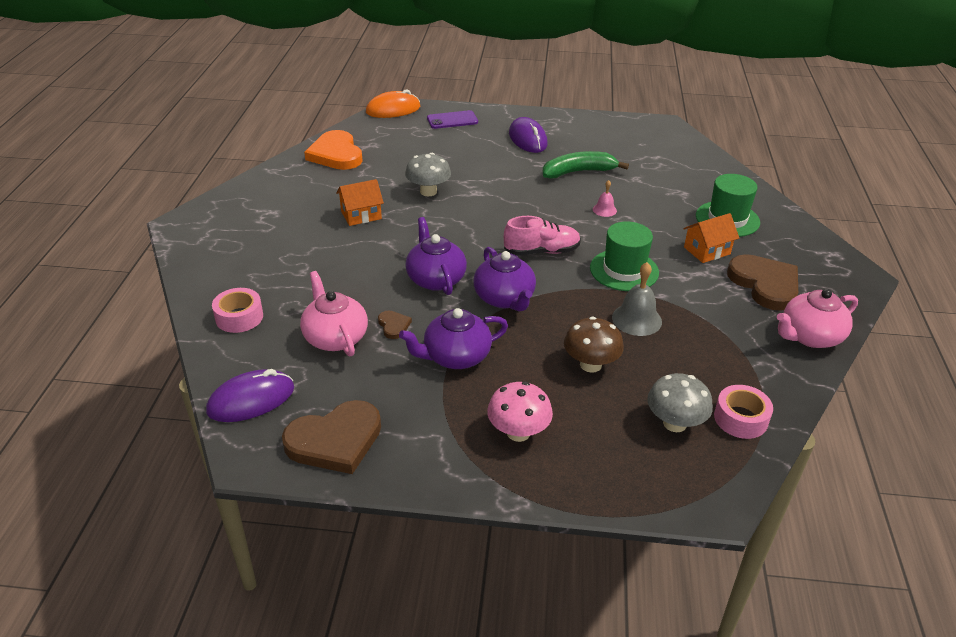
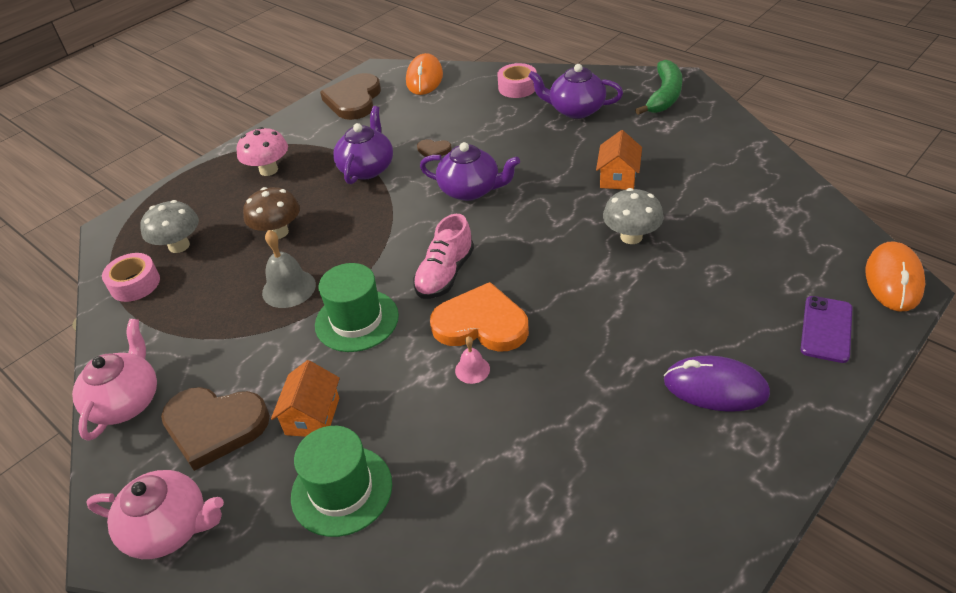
camera: 130 degrees right, 5 degrees up
(251, 400) = (424, 78): purple mouse -> orange mouse
(335, 337) = (449, 121): pink teapot -> pink teapot (169, 528)
(336, 154) = (772, 194): orange heart -> orange heart (481, 323)
(504, 298) = (403, 219): purple teapot -> purple teapot (575, 110)
(578, 172) = (580, 395): green banana -> green banana (664, 96)

